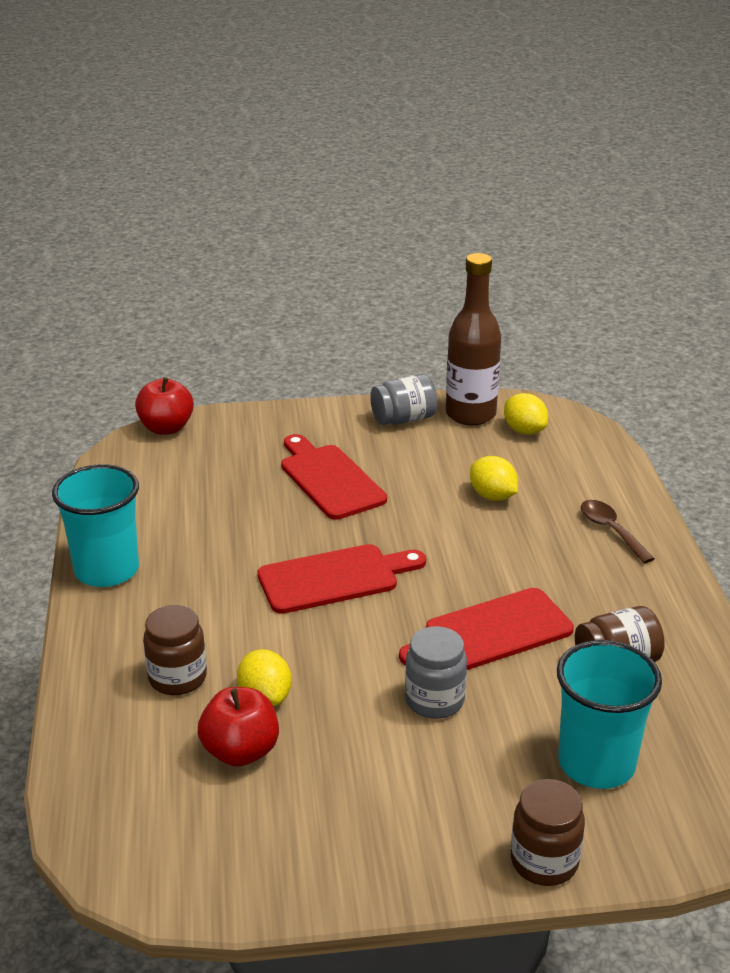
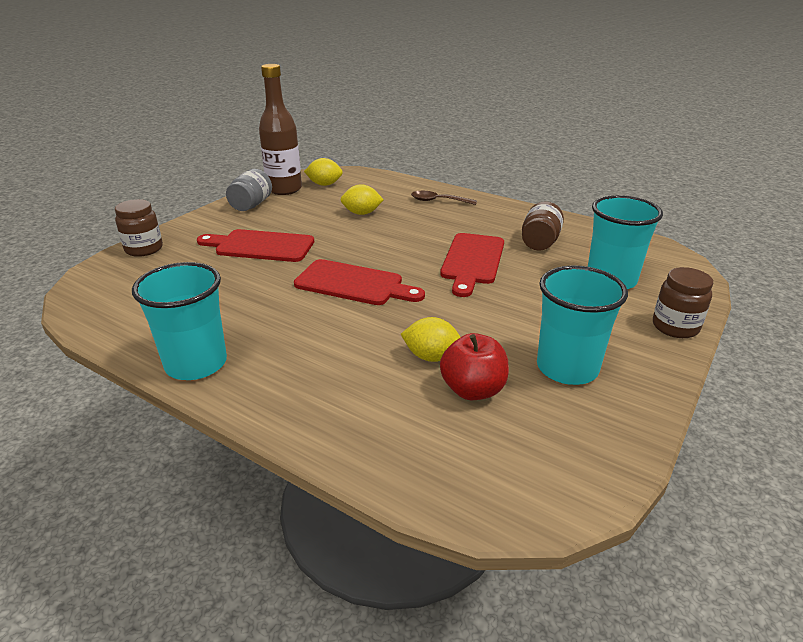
camera: 50 degrees left, 0 degrees up
(166, 428) = (92, 273): red apple -> none
(177, 678) = (363, 384): brown jar -> brown jar (144, 249)
(334, 578) = (354, 284): red cutting board -> red cutting board turned 90 degrees clockwise
(350, 802) = (567, 368): none -> turquoise cup
(434, 700) = (508, 301): grey jar -> none

